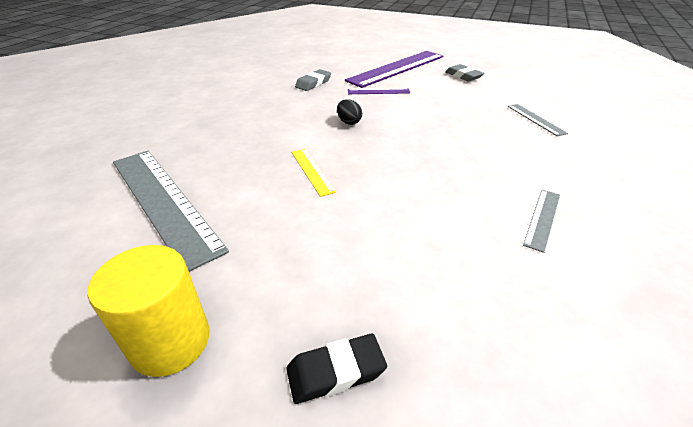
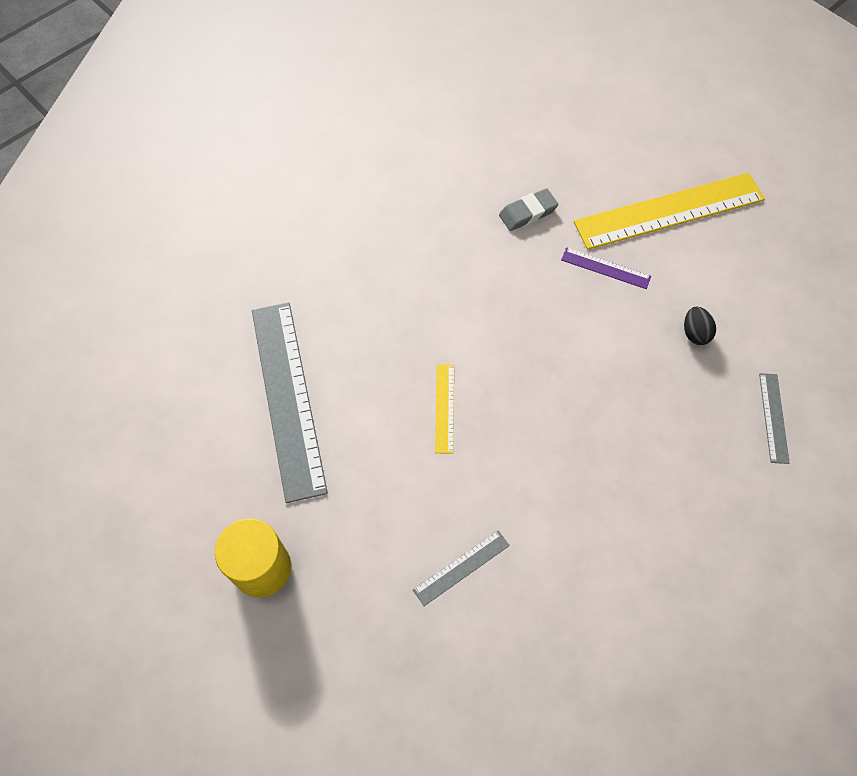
camera: 25 degrees right, 25 degrees up
(336, 371) = (365, 647): black eraser -> none
(349, 122) = (529, 328): black egg -> black egg (695, 333)
(397, 68) = (669, 211): purple ruler -> yellow ruler
(463, 76) = (755, 271): grey eraser -> none
(542, 218) = (636, 580): grey ruler -> grey ruler (461, 567)

